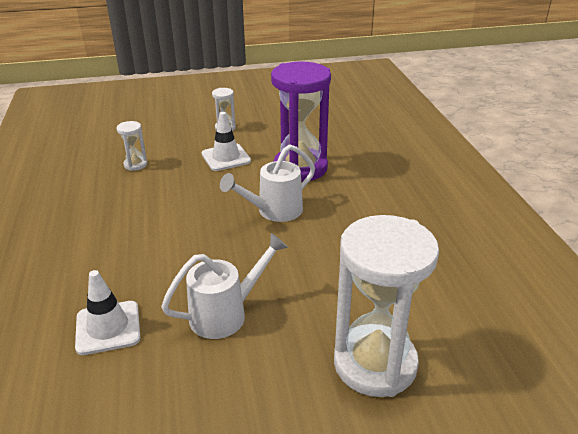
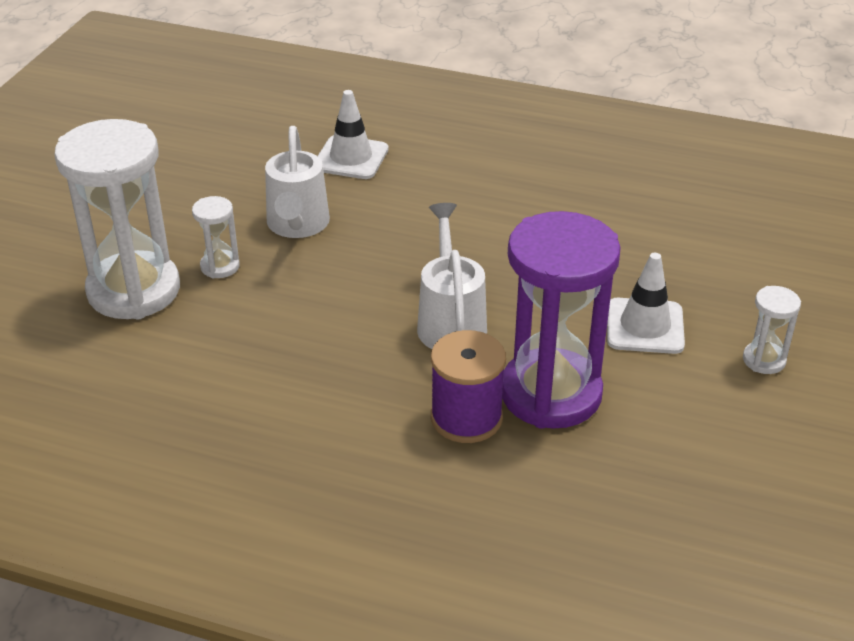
camera: 120 degrees right, 5 degrees up
(135, 165) = (681, 237): white hourglass -> white hourglass (220, 266)
(341, 184) = (466, 418): none -> purple spool

